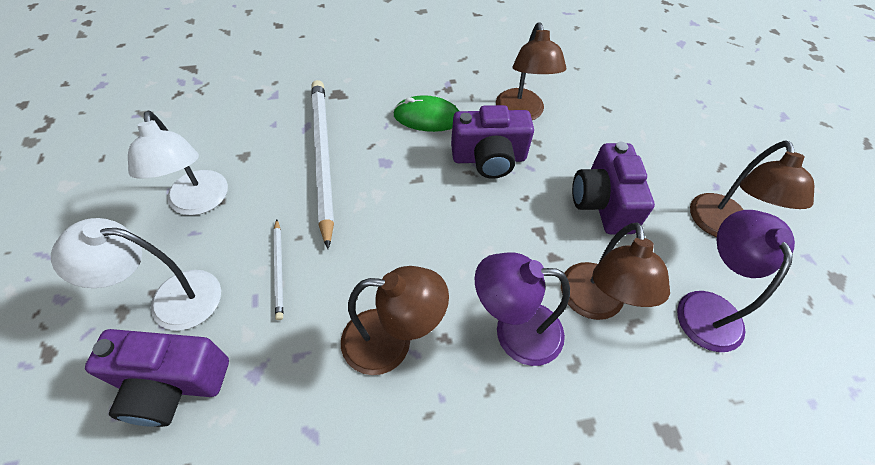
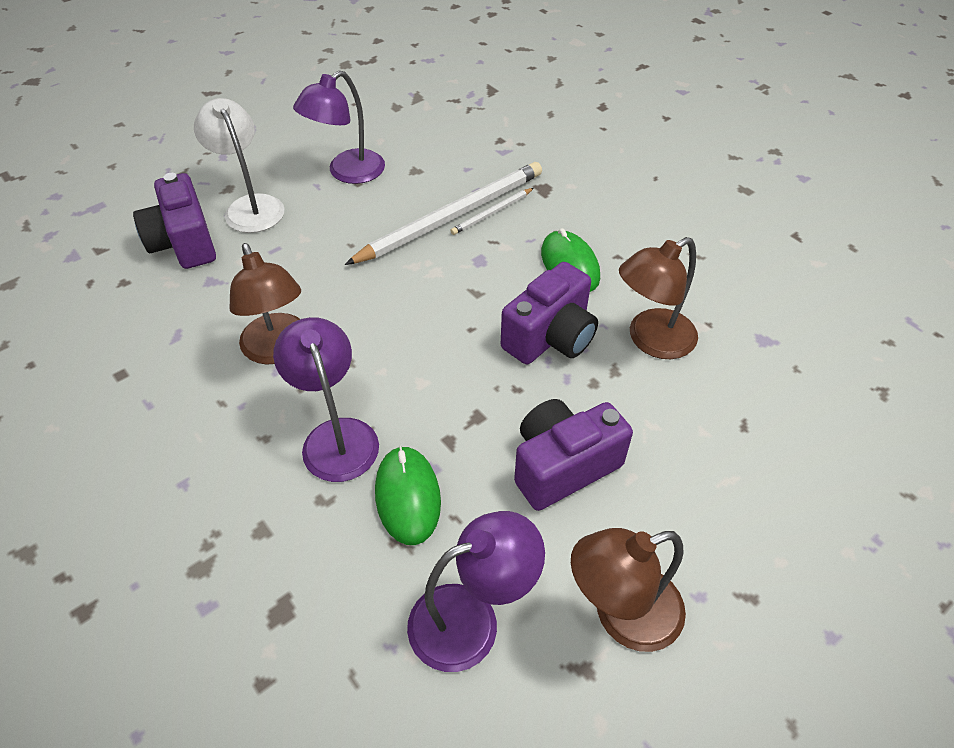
camera: 65 degrees right, 5 degrees down
(199, 203) = (347, 173): white lamp -> purple lamp
(279, 270) = (310, 249): white pencil -> white pencil (492, 213)
(489, 158) = (550, 337): purple camera -> purple camera turned 105 degrees counterclockwise
(593, 304) = (407, 496): brown lamp -> green mouse

